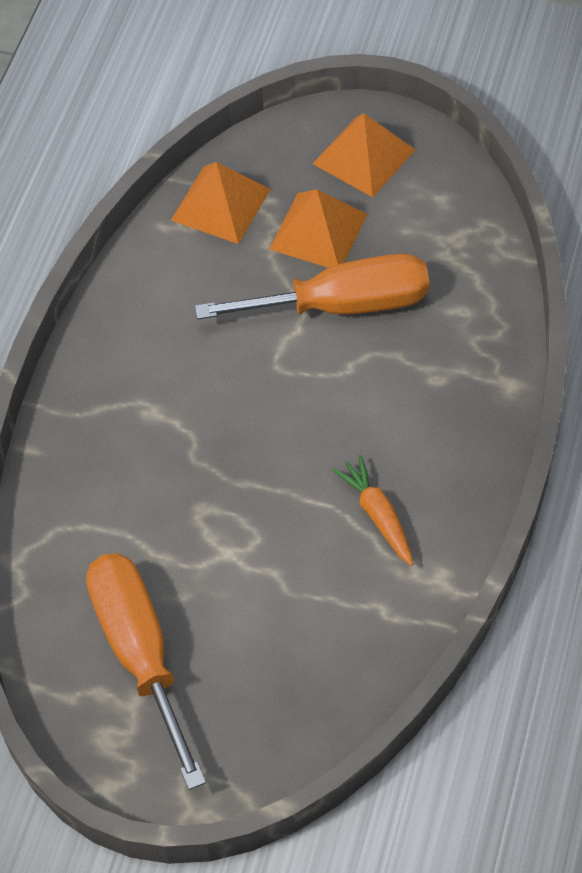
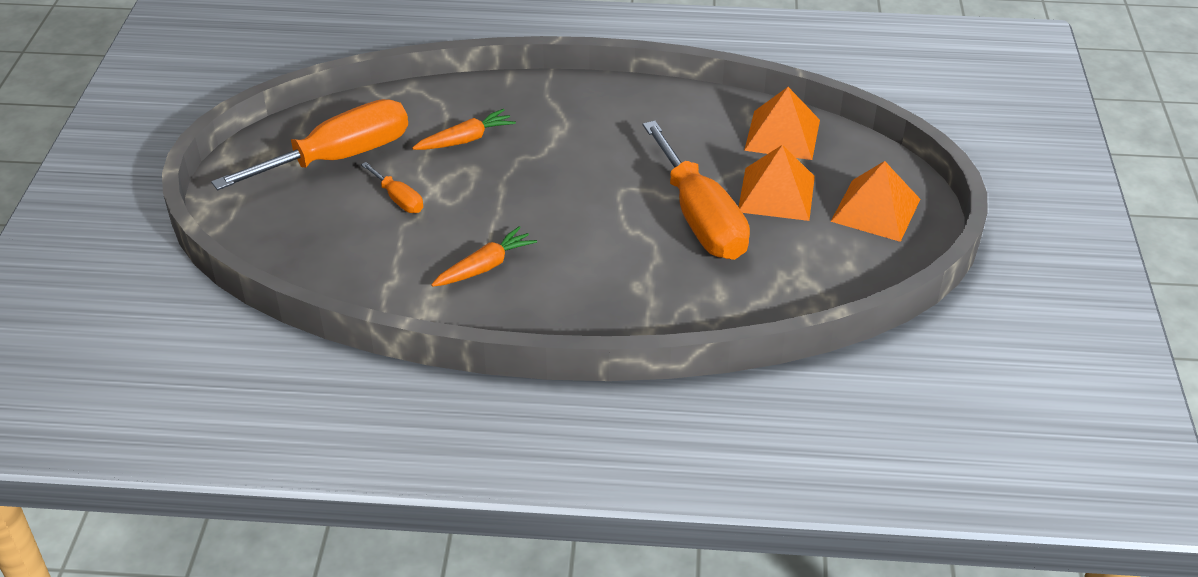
camera: 75 degrees right, 15 degrees down
(143, 510) = (466, 140): none -> orange carrot
(239, 592) = (399, 199): none -> orange screwdriver

